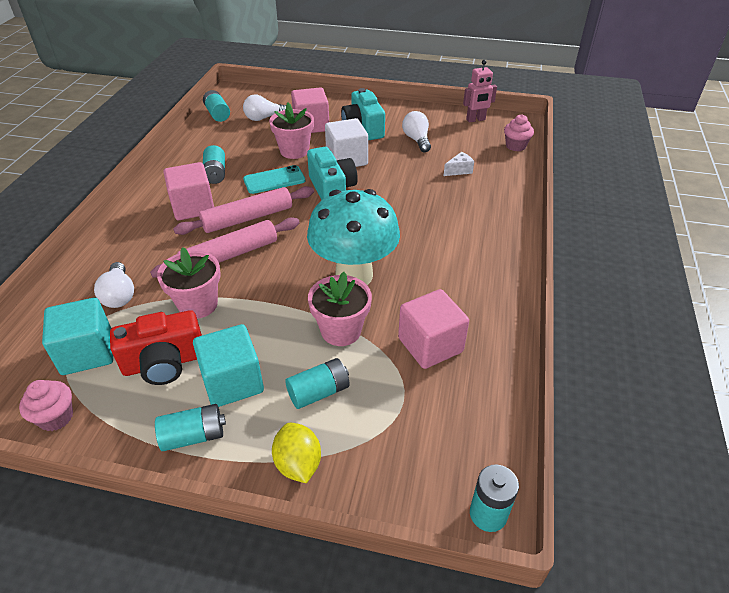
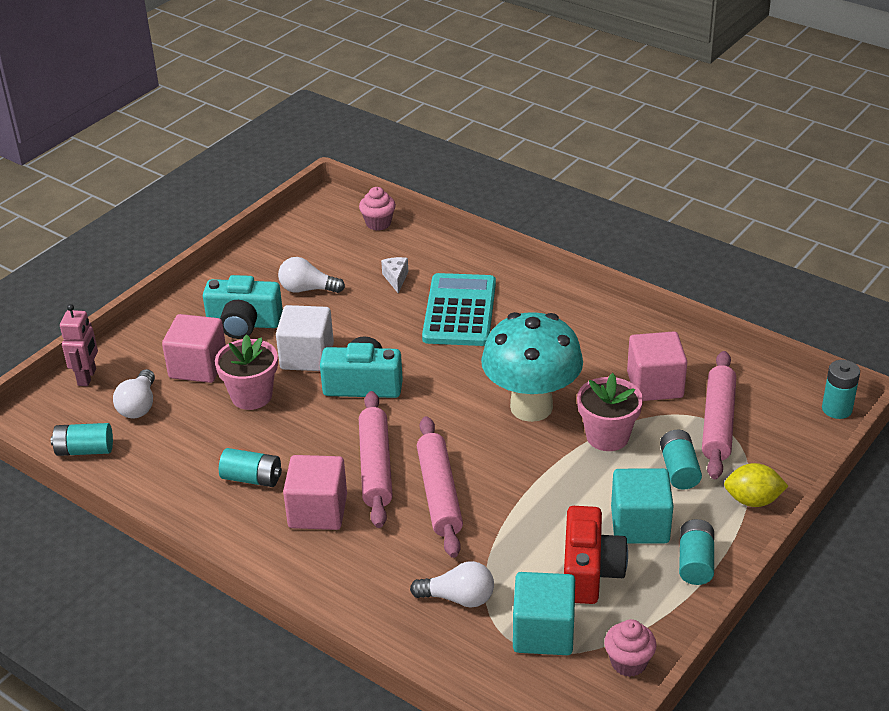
camera: 65 degrees left, 5 degrees down
(198, 304) = (512, 533): pink flower pot -> none
(274, 180) = (308, 428): turquoise phone -> none
(403, 406) = (718, 422): none -> pink rolling pin
(446, 208) = (459, 311): none -> turquoise calculator
(475, 120) = (299, 231): pink robot -> pink robot (87, 377)

